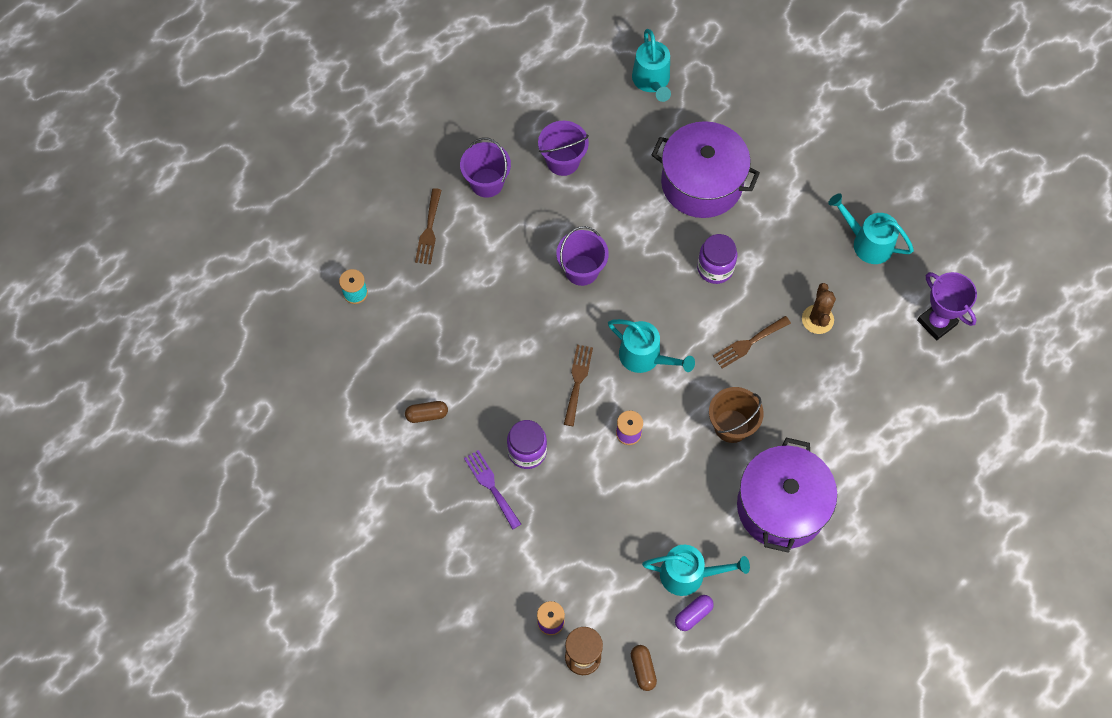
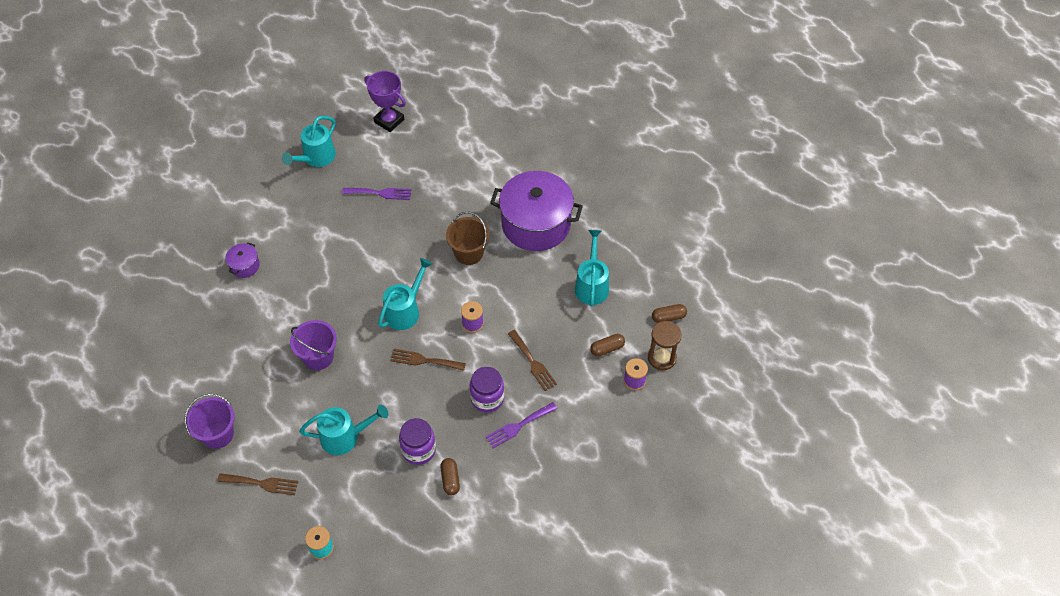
camera: 90 degrees left, 10 degrees down
(563, 161) = (205, 371): purple bucket -> none
(595, 590) = (607, 348): none -> brown capsule
(652, 82) = (134, 300): turquoise watering can -> turquoise watering can (345, 437)
(693, 615) = (623, 283): purple capsule -> none
(701, 183) = (244, 266): purple pot -> purple pot, size x0.42
(715, 268) = (327, 259): purple jar -> purple jar (419, 450)
(749, 343) = (397, 239): brown fork -> brown fork (533, 362)
(817, 319) = (380, 193): brown cactus -> purple fork
(936, 322) = (389, 121): purple trophy -> purple trophy turned 75 degrees clockwise

